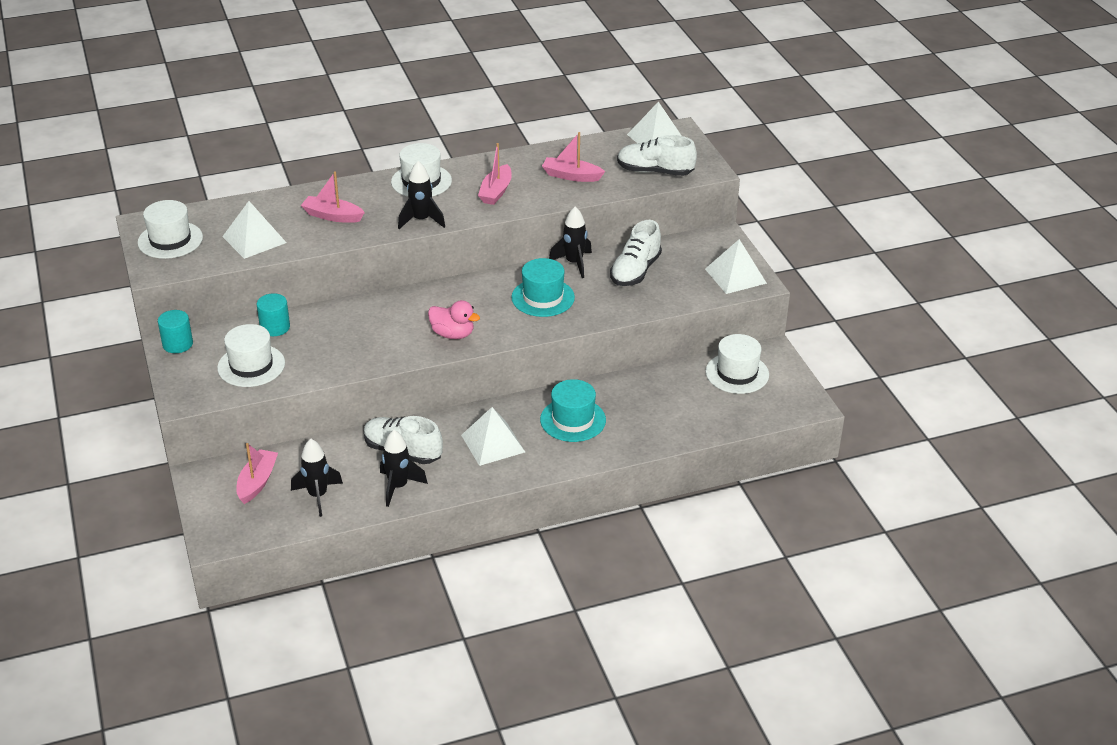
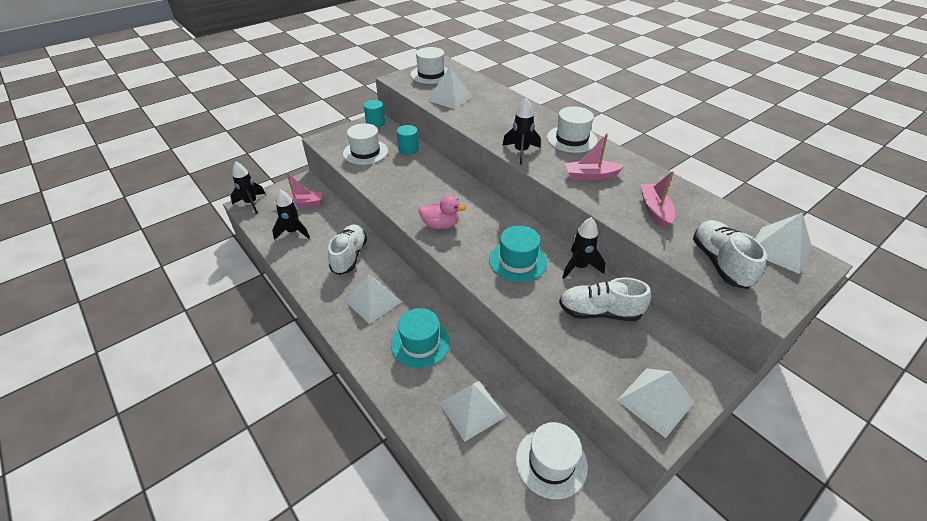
camera: 70 degrees right, 5 degrees up
(332, 216) = (497, 116): pink boat -> none
(398, 487) = (310, 265): black rocket -> black rocket (251, 203)
(453, 334) = (440, 225): pink duck -> pink duck turned 90 degrees counterclockwise
(667, 404) = (472, 409): none -> white pyramid

